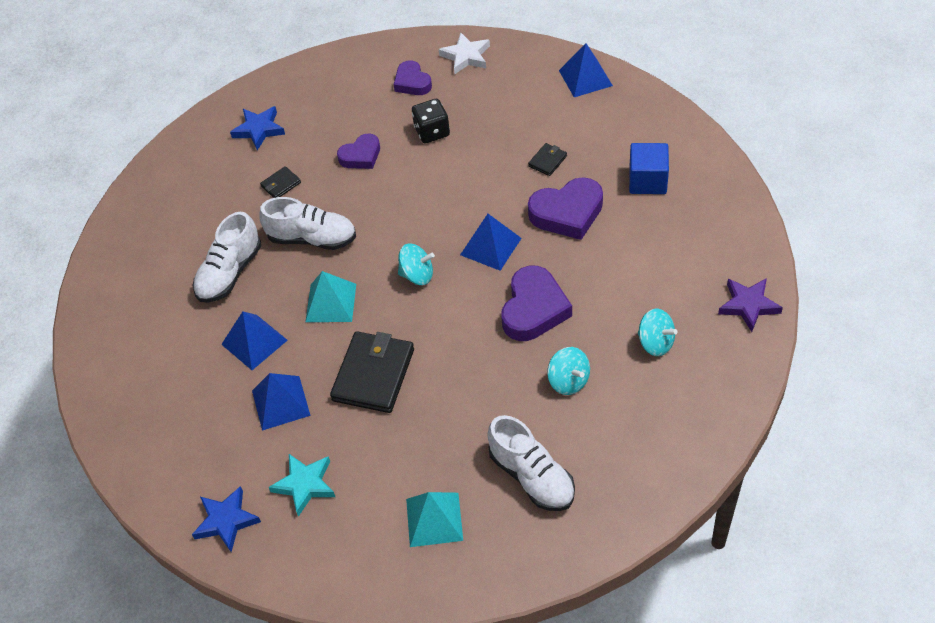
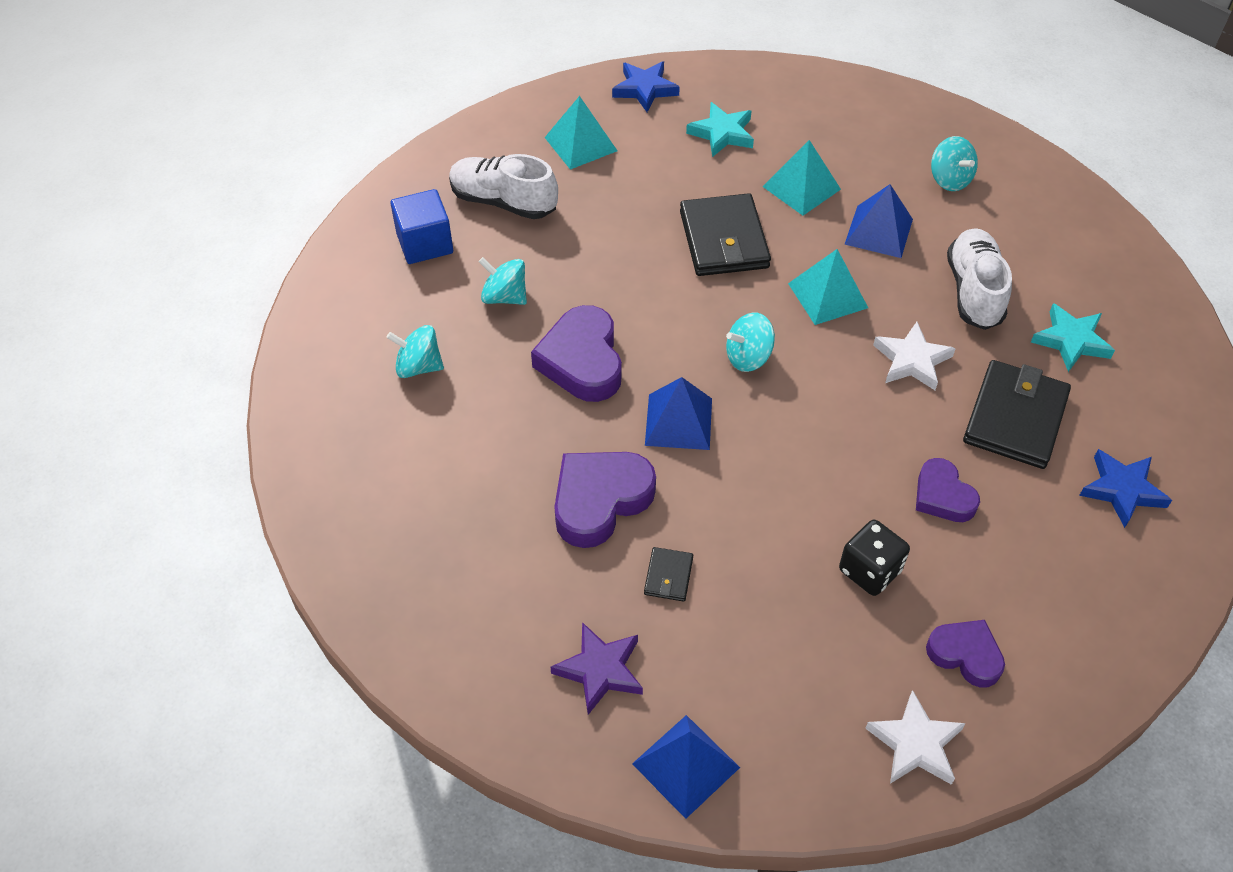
camera: 150 degrees right, 0 degrees up
(163, 369) = (949, 179): none -> turquoise spinning top
(201, 219) = (1071, 341): none -> turquoise star
(226, 521) = (773, 90): blue star -> blue star (644, 89)
(280, 403) = (801, 187): blue pyramid -> turquoise pyramid
(281, 184) = (1015, 418): black wallet -> black wallet, size x2.16
(312, 238) = (912, 360): white shoe -> white star
(361, 156) = (942, 496): purple heart -> purple heart turned 60 degrees counterclockwise
(647, 181) = (505, 590): blue cube -> blue cube (425, 243)
(748, 305) = (314, 446): purple star -> purple star (600, 670)

